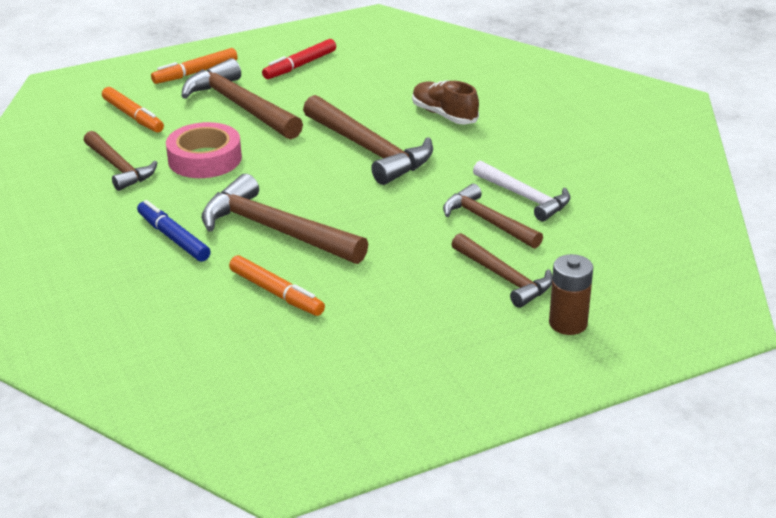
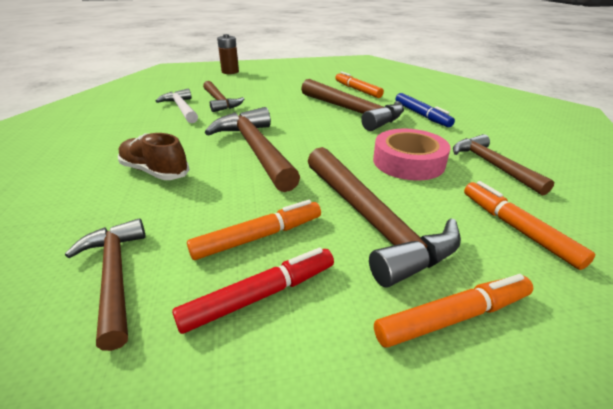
camera: 165 degrees left, 0 degrees up
(317, 87) = (258, 237): none -> orange marker
(444, 115) = (155, 171): brown shoe -> brown shoe turned 150 degrees clockwise
(504, 277) = (239, 84): brown hammer -> brown hammer (115, 276)

